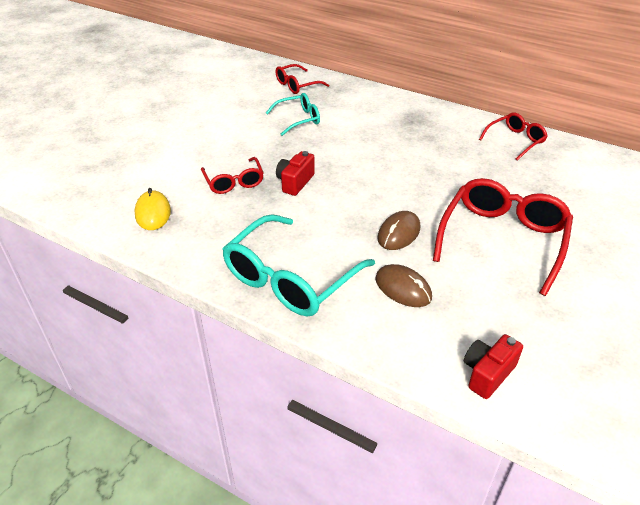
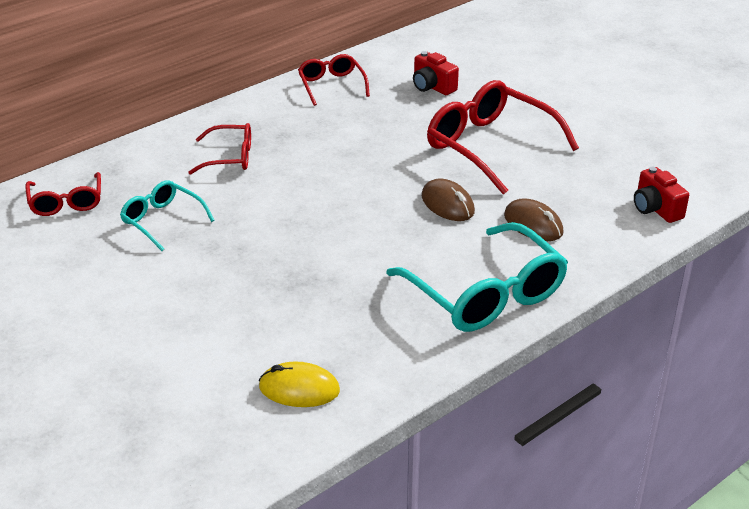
camera: 70 degrees left, 5 degrees down
(234, 182) = (274, 304): red glasses -> red glasses (230, 157)
(295, 182) = (308, 254): red camera -> red camera (432, 87)
(298, 119) = (162, 221): turquoise glasses -> turquoise glasses turned 45 degrees counterclockwise
(403, 288) = (533, 224): brown mouse -> brown mouse turned 75 degrees clockwise

